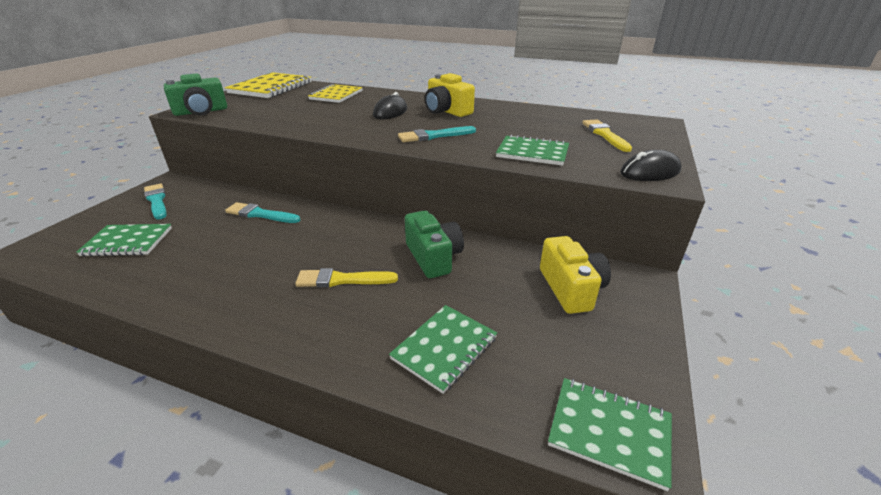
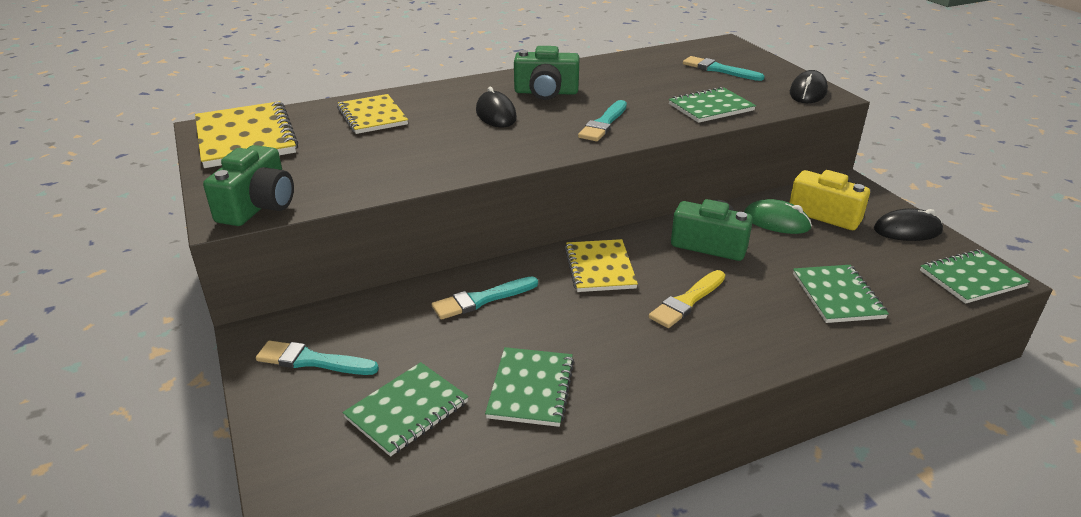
camera: 45 degrees left, 0 degrees up
(178, 268) = (531, 388): none -> green notebook
(343, 232) = (600, 268): none -> yellow notebook
(447, 111) = (546, 92): yellow camera -> green camera
(514, 271) = (776, 222): none -> green mouse
(605, 135) = (718, 69): yellow brush -> turquoise brush
(627, 346) = (907, 230): none -> black mouse

